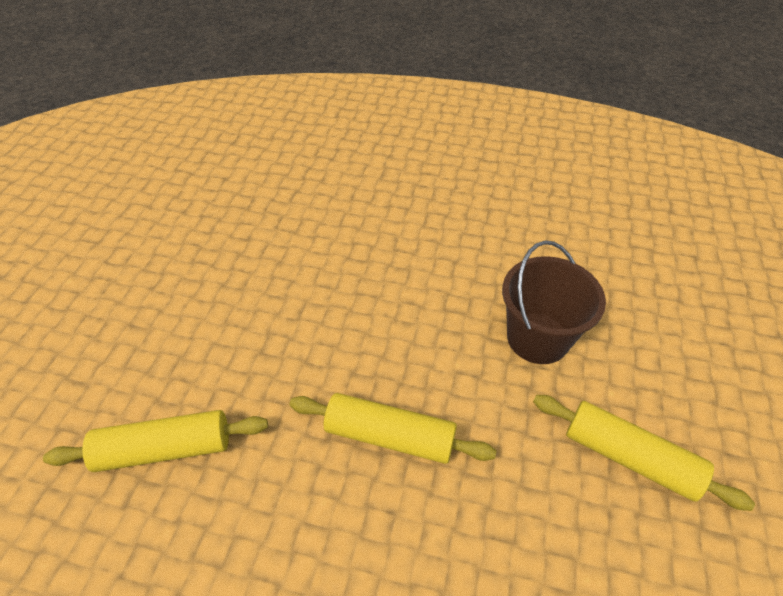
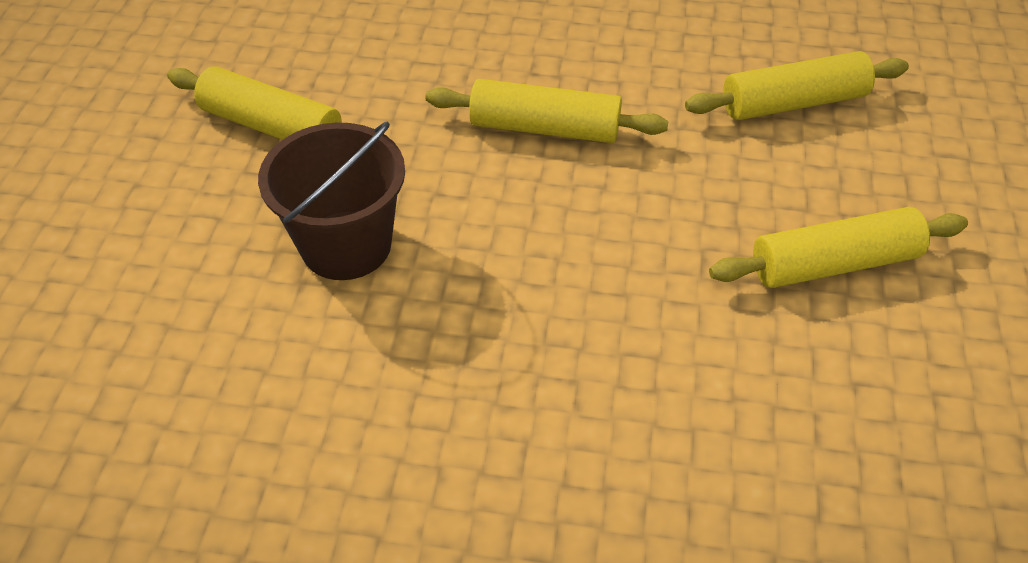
camera: 175 degrees right, 0 degrees up
(219, 303) = (834, 263): none -> yellow rolling pin

